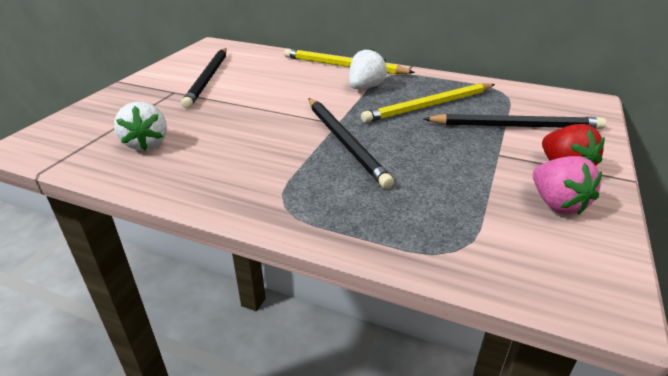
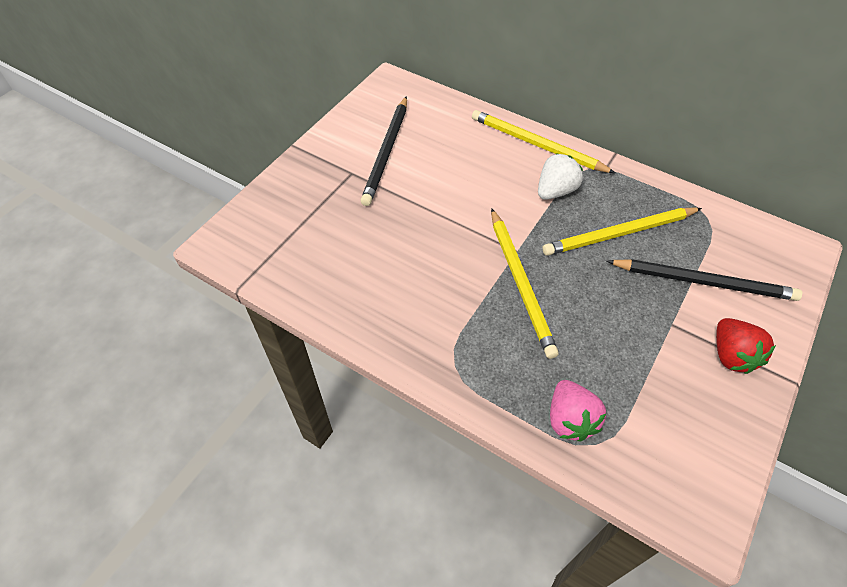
camera: 10 degrees right, 20 degrees up
(146, 144) = (329, 259): white strawberry -> none
(345, 142) = (521, 283): black pencil -> yellow pencil
(557, 204) = (706, 403): pink strawberry -> pink strawberry (570, 419)

